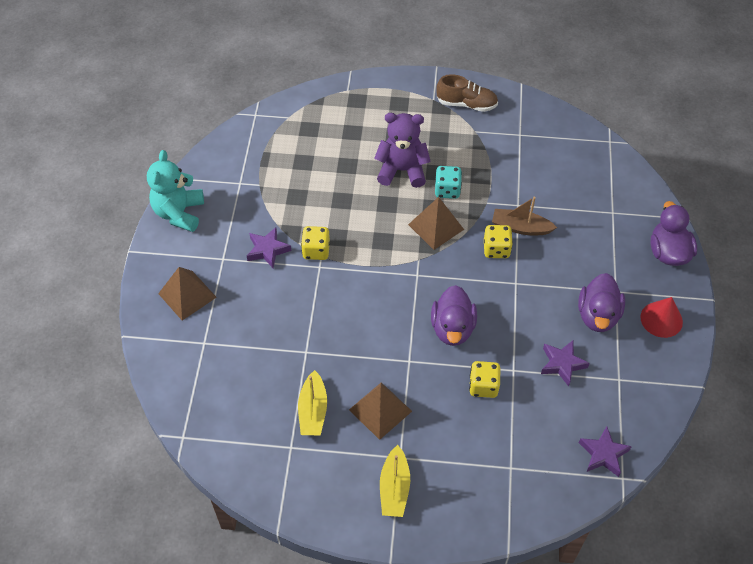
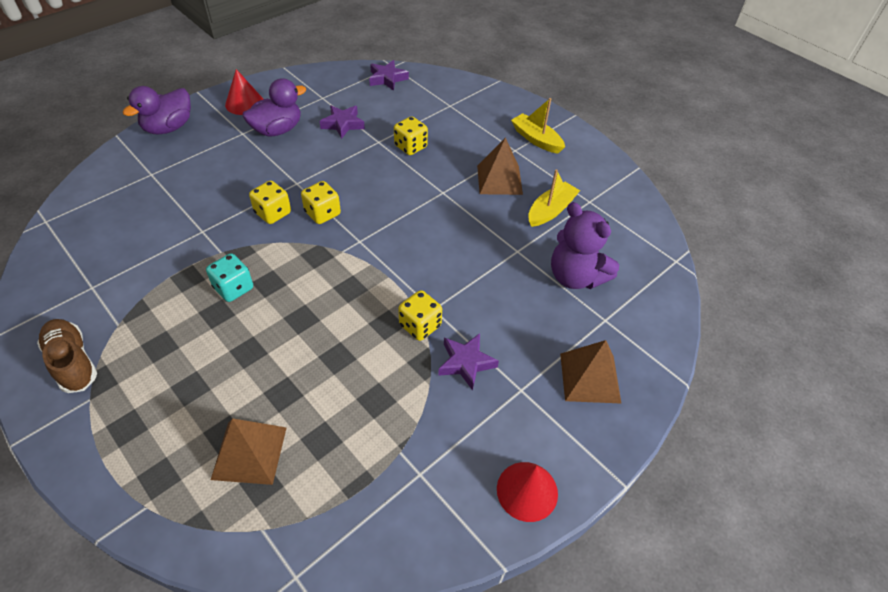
camera: 140 degrees left, 5 degrees down
(179, 213) = (527, 491): turquoise teddy bear -> red cone
(394, 488) = (536, 139): yellow boat -> yellow boat turned 90 degrees counterclockwise
(402, 170) = (241, 341): purple teddy bear -> purple teddy bear (575, 277)
(436, 227) = (290, 265): brown pyramid -> brown pyramid (249, 452)
(452, 328) = (384, 189): purple duck -> none
(466, 275) = (322, 213): none -> yellow dice
(520, 227) = (230, 214): brown boat -> none

